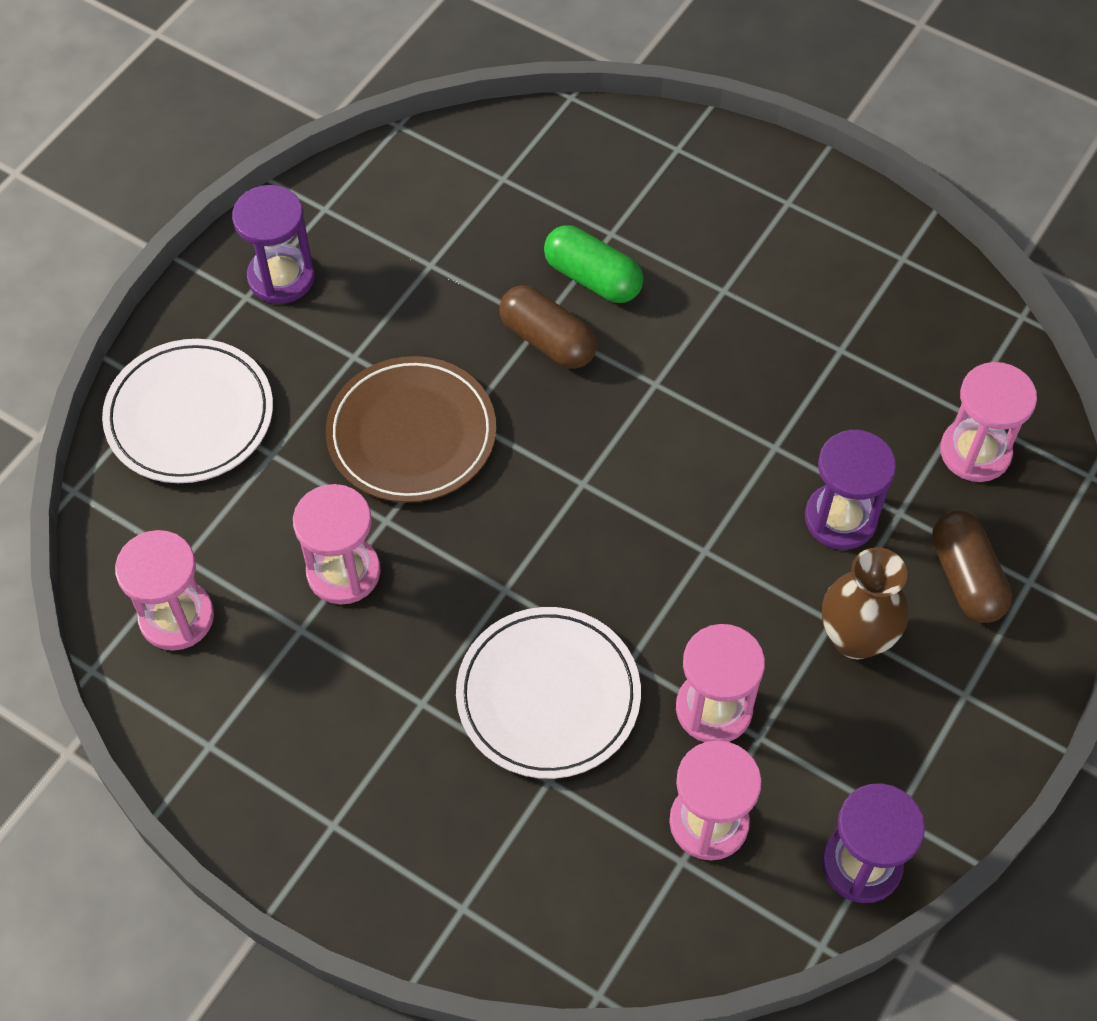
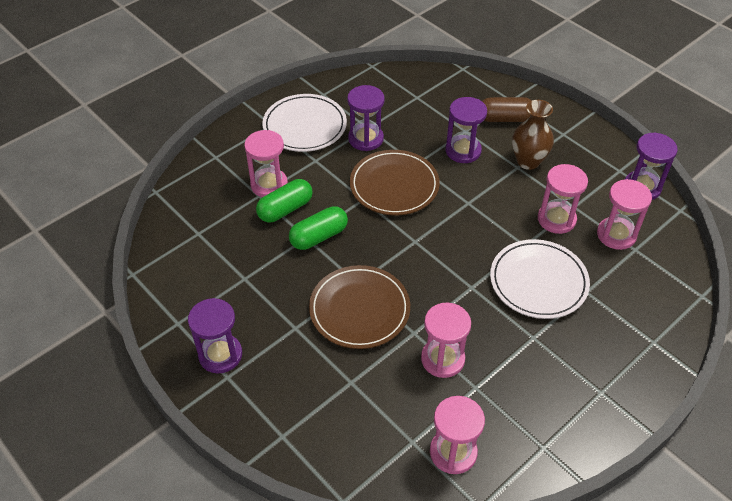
camera: 75 degrees left, 10 degrees down
(190, 415) = (307, 423): white plate -> white plate (305, 126)
(548, 340) = (319, 236): brown capsule -> green capsule
(705, 424) = (394, 186): none -> brown plate
(809, 353) = (365, 139): none -> purple hourglass
(975, 452) = (440, 99): pink hourglass -> pink hourglass (269, 184)

